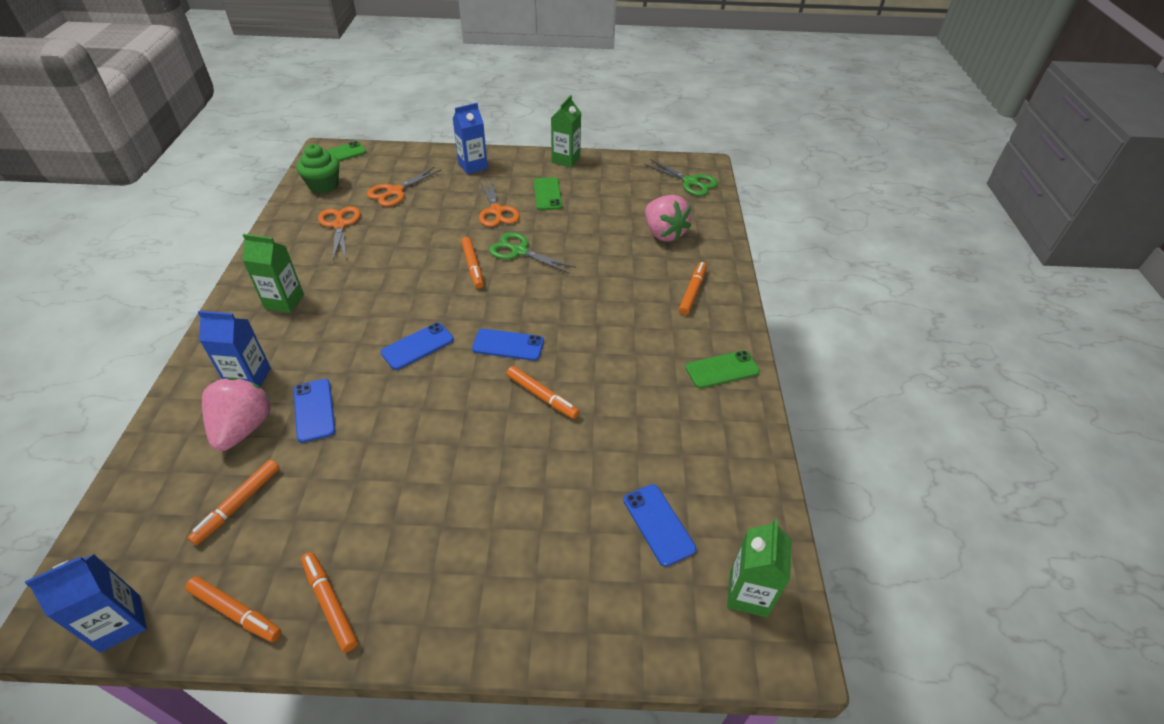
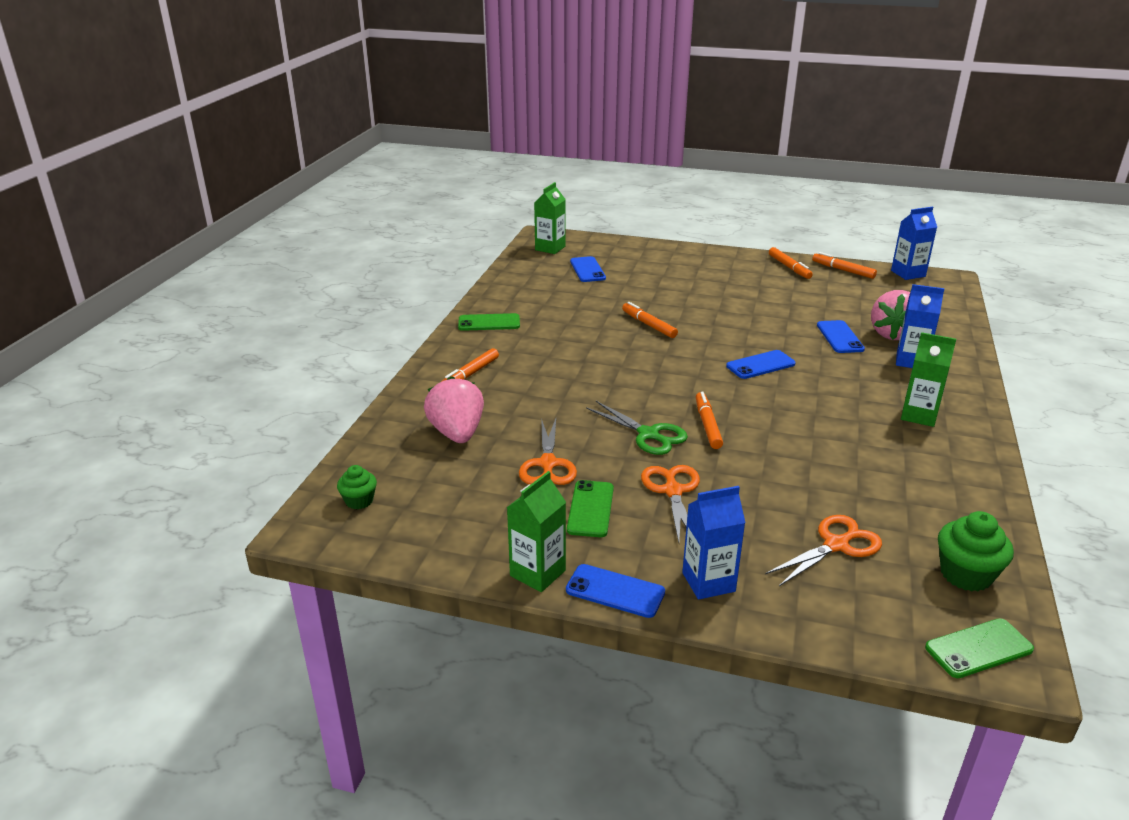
camera: 165 degrees left, 15 degrees down
(238, 504) = (869, 302): orange marker -> none
(340, 225) = (901, 498): orange scissors -> orange scissors (548, 464)
(508, 345) = (673, 357): blue phone -> blue phone (615, 591)
(690, 182) = (359, 501): green scissors -> green cupcake

